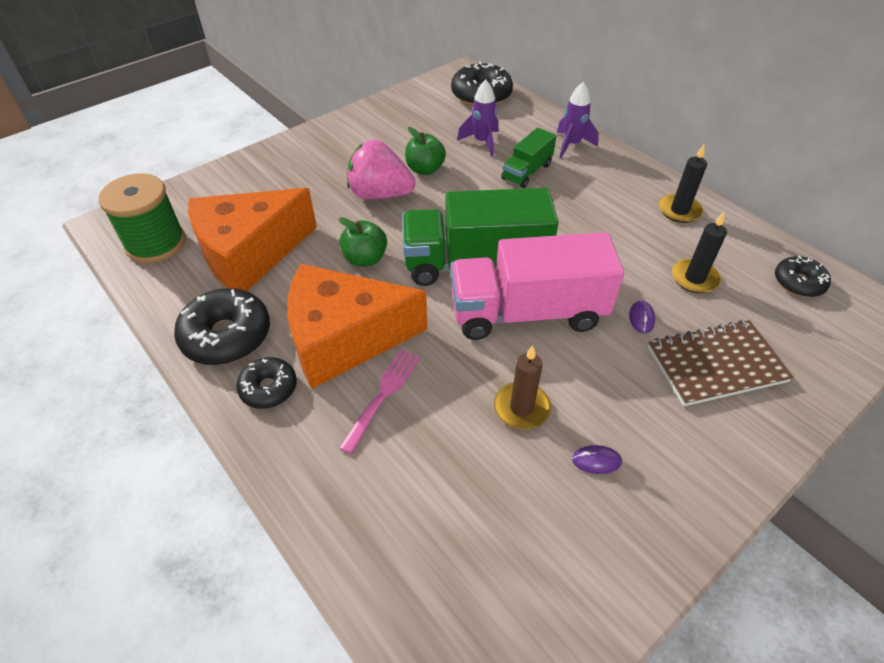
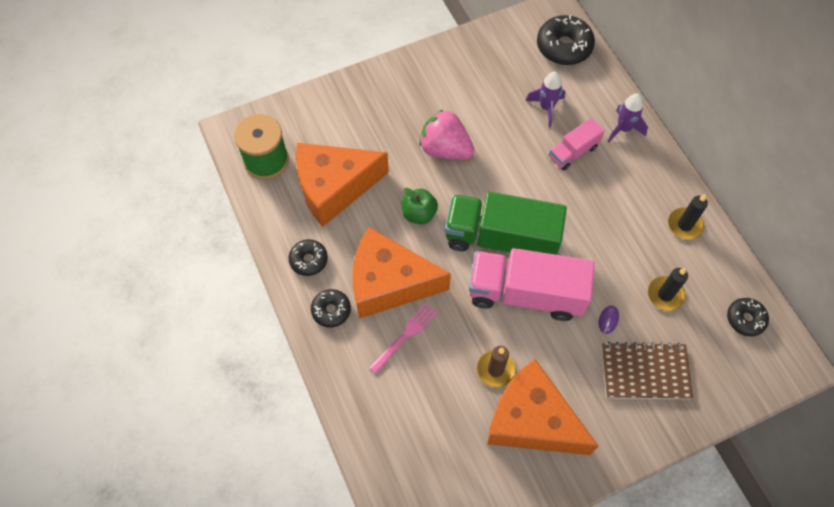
camera: 15 degrees right, 15 degrees up
(227, 336) = (308, 260): black donut -> black donut, size x0.60
(425, 169) = (488, 129): green apple -> none
(527, 172) = (573, 152): green truck -> pink truck
(596, 460) = (531, 420): purple mouse -> orange cheese

